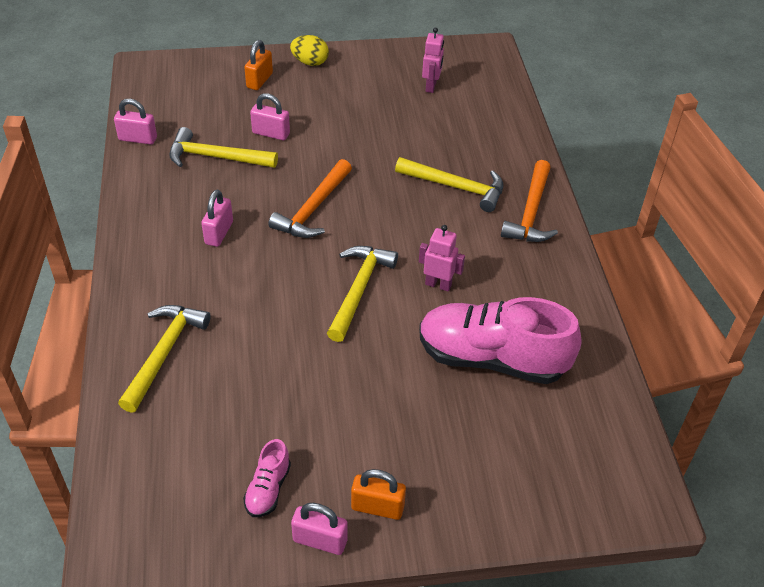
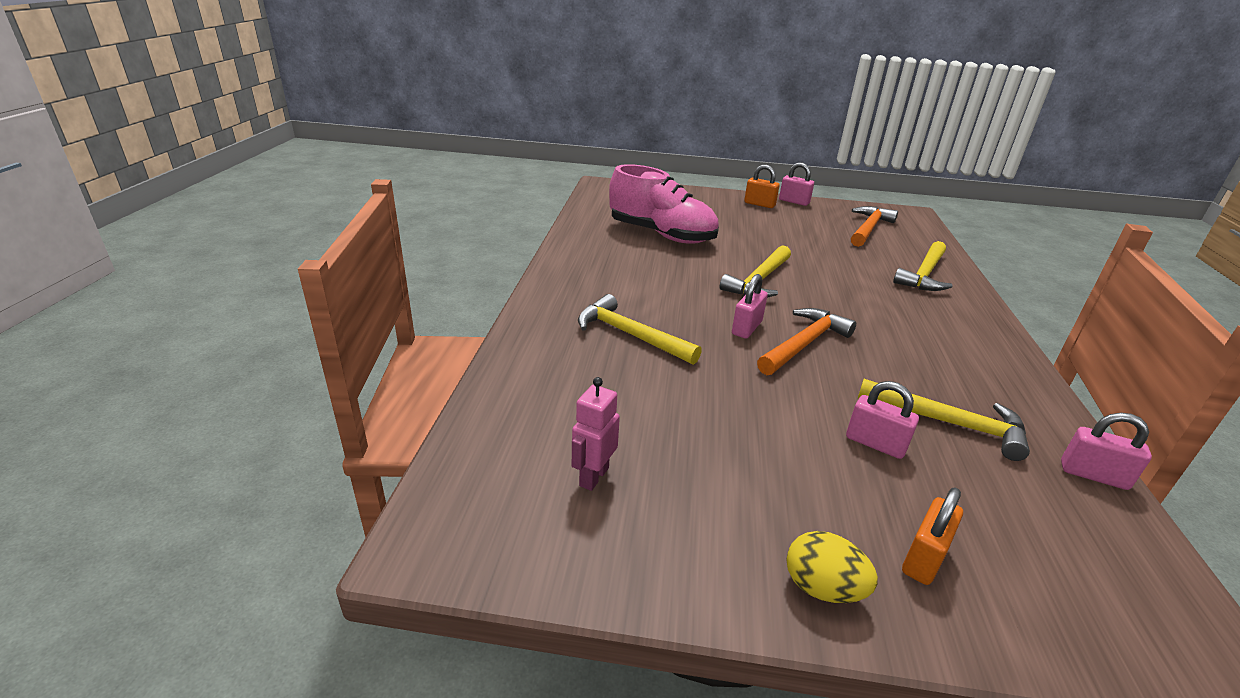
camera: 165 degrees left, 15 degrees down
(219, 233) = (909, 341): pink padlock -> pink padlock (746, 328)
(268, 489) = (826, 217): pink shoe -> none
(438, 284) = (685, 272): pink robot -> none
(531, 212) = (563, 301): orange hammer -> orange hammer (868, 228)

